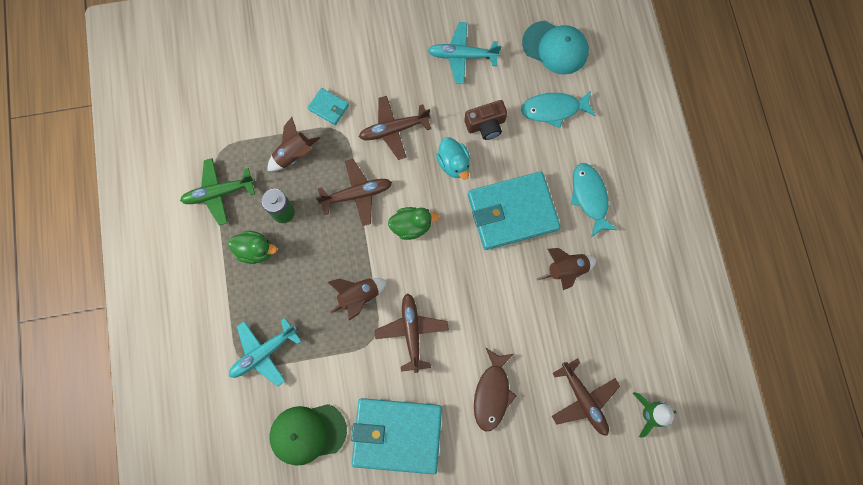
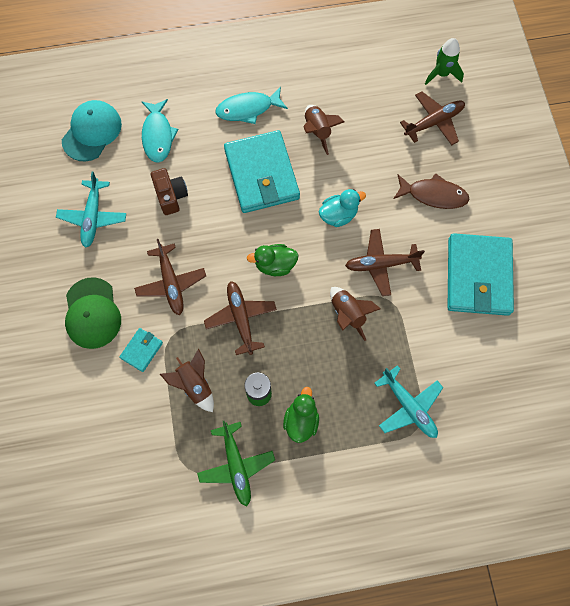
camera: 90 degrees left, 5 degrees down
(307, 433) = (484, 359): green cap -> green cap (92, 313)
(411, 226) = (275, 265): green duck -> green duck turned 90 degrees counterclockwise
(454, 164) = (210, 226): turquoise duck -> turquoise duck (338, 215)

